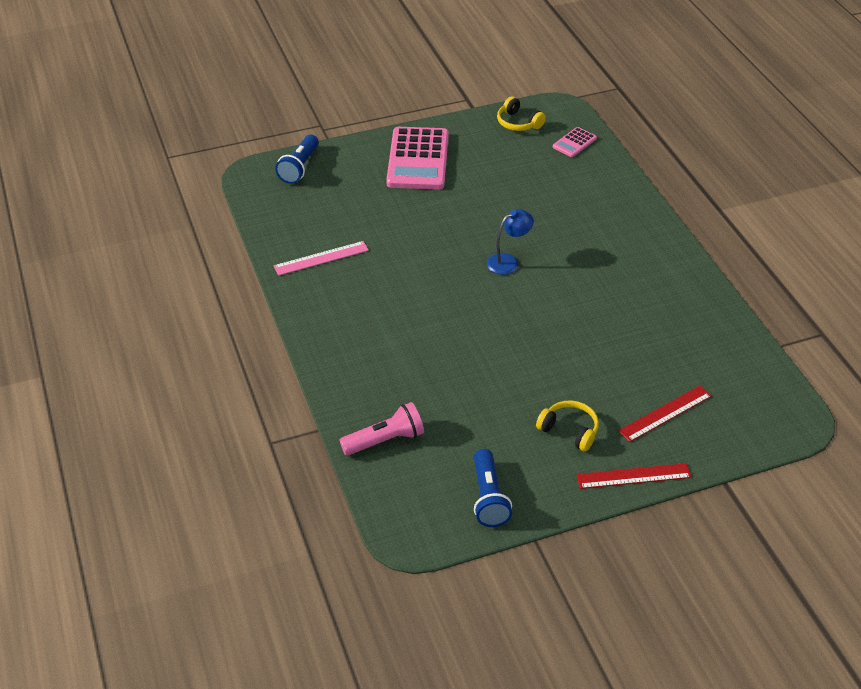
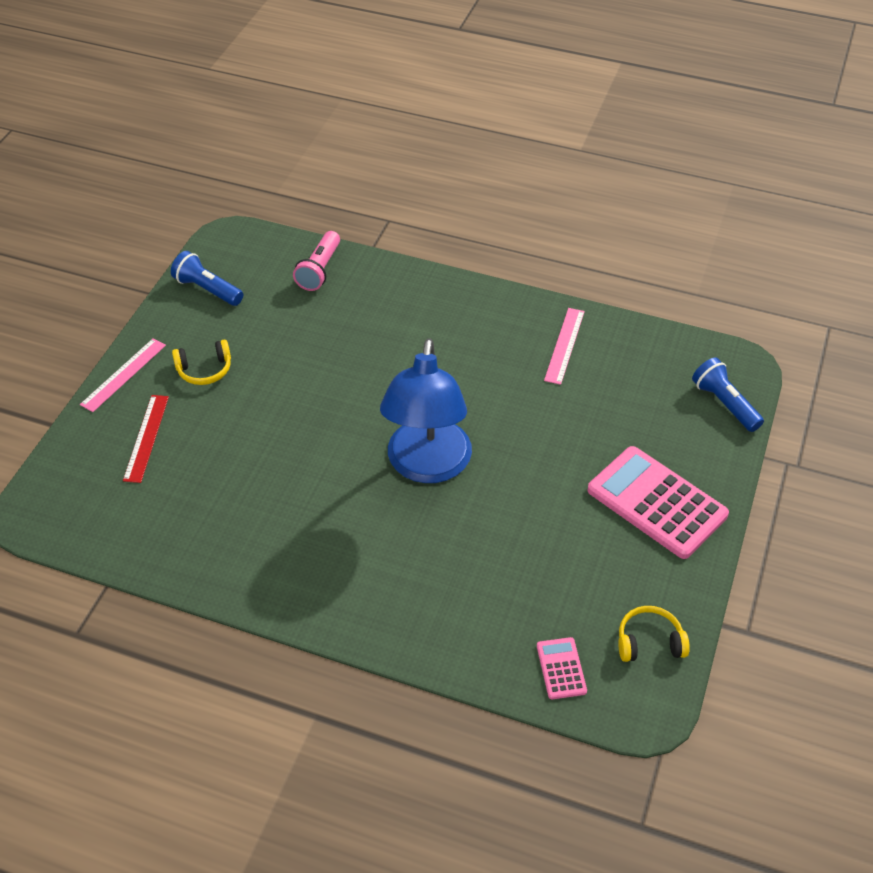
camera: 130 degrees right, 5 degrees up
(508, 261) = (427, 466): blue lamp -> blue lamp, size x2.24
(633, 476) = (124, 374): red ruler -> pink ruler

